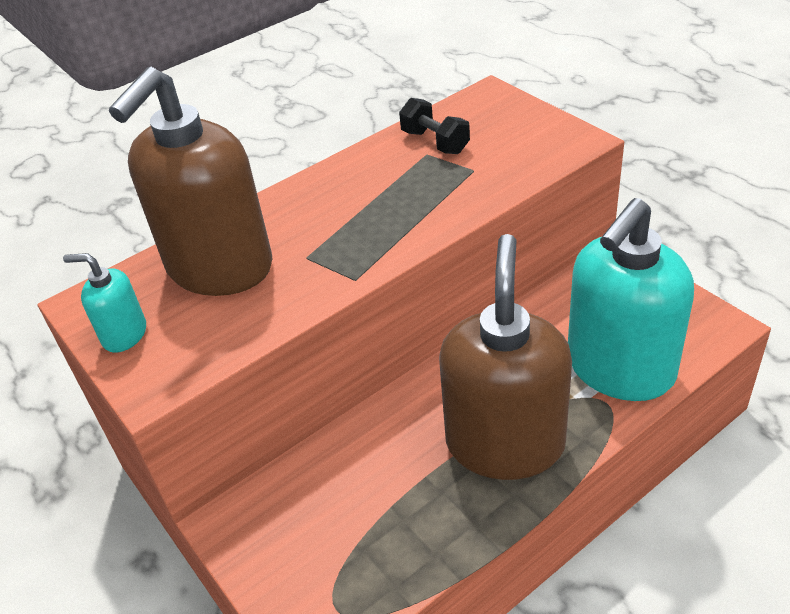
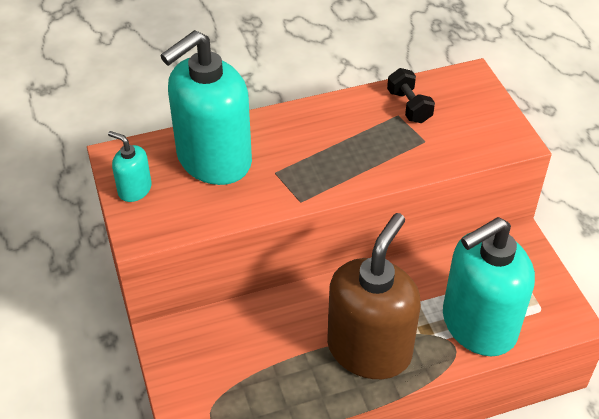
camera: 15 degrees right, 5 degrees up
(219, 268) = (213, 160): brown soap dispenser -> turquoise soap dispenser

